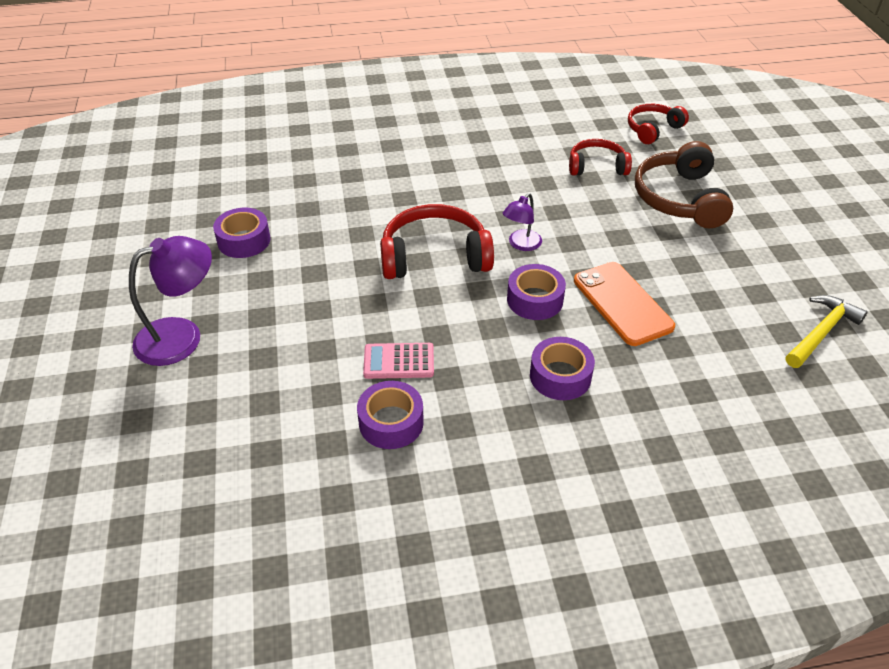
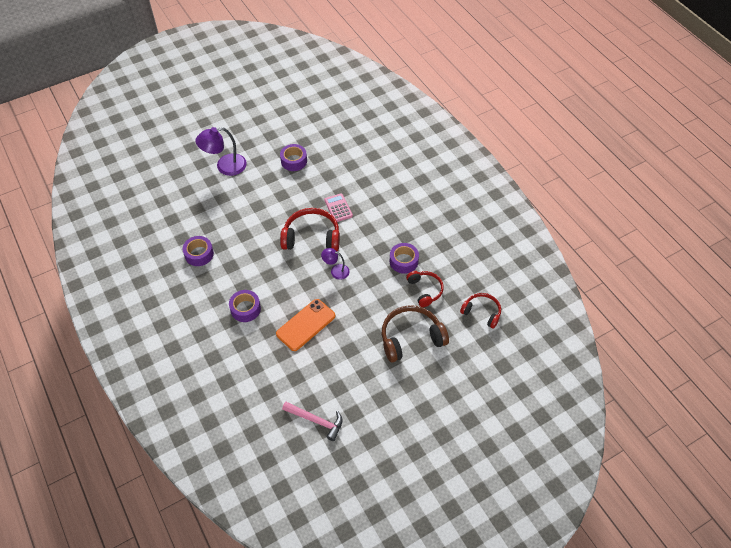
camera: 70 degrees right, 10 degrees up
(182, 336) = (225, 166): purple lamp -> purple lamp turned 120 degrees clockwise
(399, 361) = (235, 245): pink calculator -> pink calculator (338, 208)
(434, 256) = (311, 237): red headphones -> red headphones turned 60 degrees counterclockwise
(535, 300) = (294, 287): purple tape -> purple tape (403, 261)
(821, 332) = (316, 420): yellow hammer -> pink hammer

